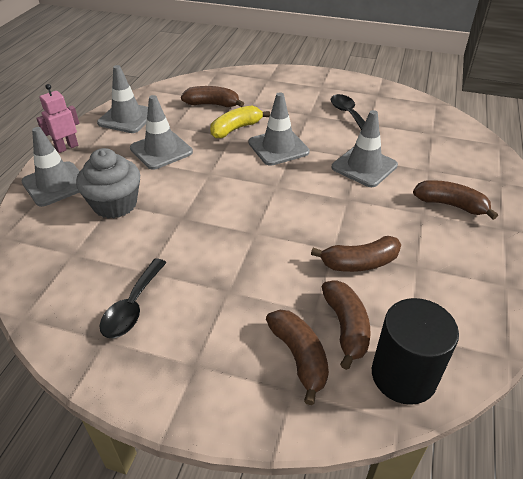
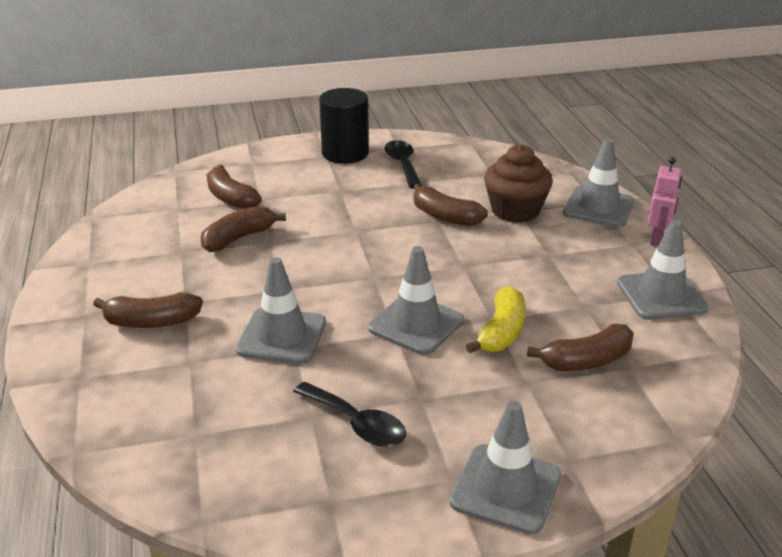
camera: 150 degrees right, 10 degrees down
(115, 204) = (515, 211): grey cupcake -> brown cupcake
(161, 150) = (552, 271): grey traffic cone -> grey traffic cone (505, 489)
(299, 357) = (257, 176): brown banana -> brown banana (445, 216)
(403, 375) = (176, 188): black cylinder -> black cylinder (345, 153)

